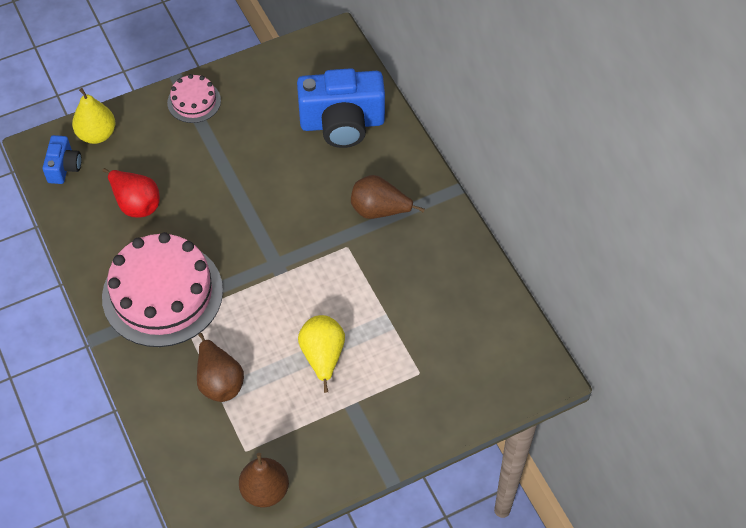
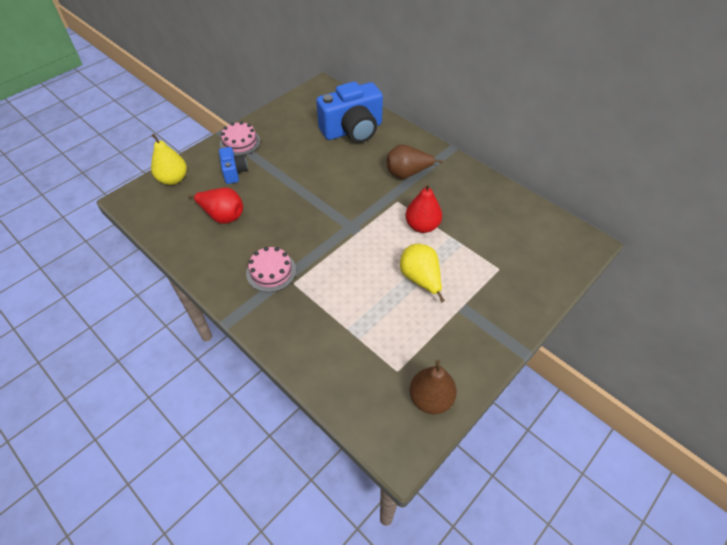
camera: 20 degrees left, 5 degrees down
(64, 167) = (154, 206): blue camera -> blue camera (234, 172)
(162, 293) = (271, 271): pink cake -> pink cake, size x0.49
(219, 381) = (348, 322): brown pear -> none
(359, 289) = (422, 226): none -> red pear

